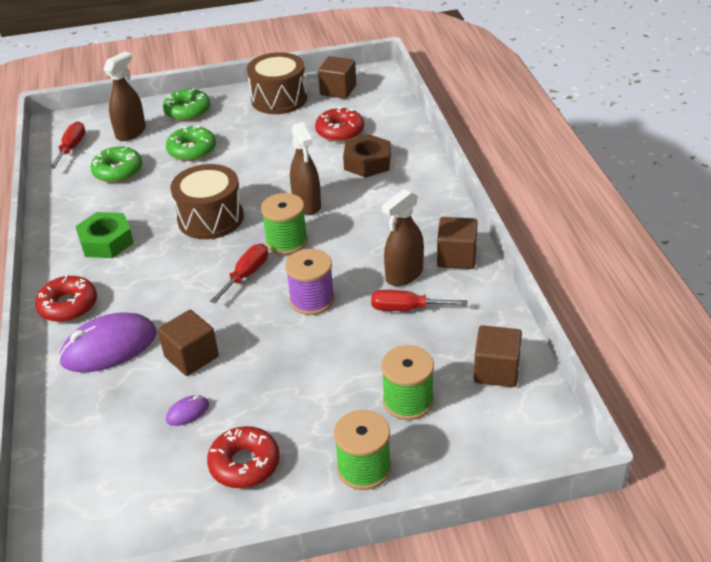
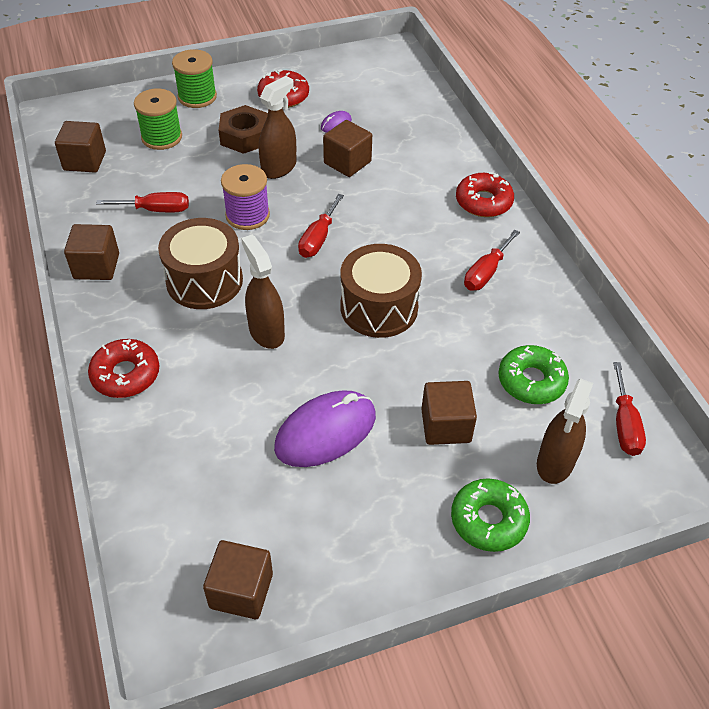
camera: 170 degrees right, 10 degrees up
(106, 241) = (486, 272): green nut -> red screwdriver
(109, 347) = (423, 167): purple mouse -> purple mouse (325, 432)
(192, 150) = (446, 426): green donut -> brown cube
(279, 99) = (342, 560): brown drum -> brown drum (204, 281)
(286, 241) = (283, 279): green spool -> none
(340, 131) = (232, 475): red donut -> red donut (126, 374)
(367, 162) = (191, 408): brown nut -> brown nut (245, 136)
(404, 275) = (155, 244): brown spray bottle -> brown spray bottle (279, 168)

